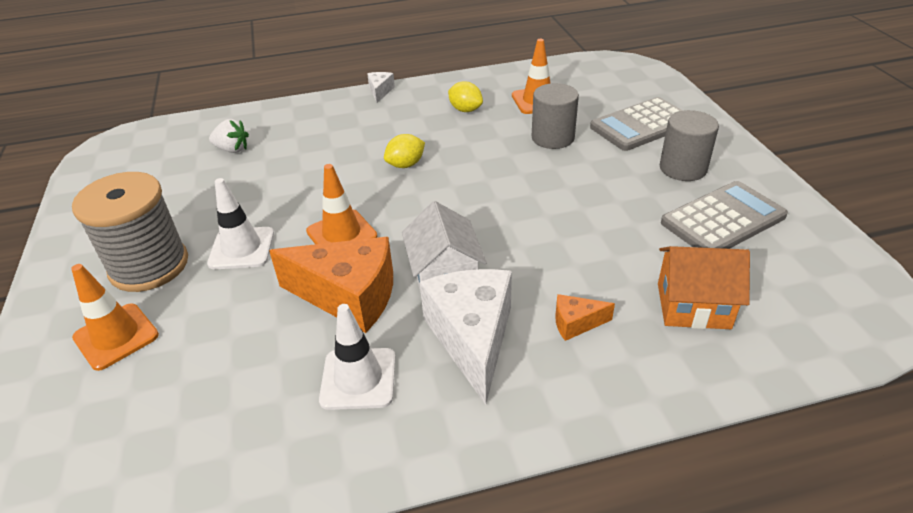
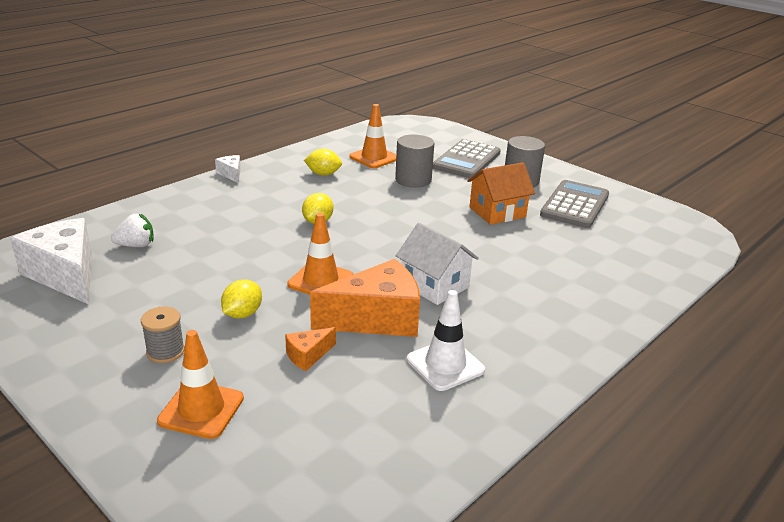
camera: 35 degrees left, 10 degrees down
(149, 266) = (165, 351): grey spool -> grey spool, size x0.47
(242, 248) = (242, 314): white traffic cone -> yellow lemon
(472, 338) = (495, 315): white cheese -> white cheese (65, 275)
(576, 323) = (551, 286): orange cheese -> orange cheese (308, 355)
(693, 306) = (607, 256): orange house -> orange house (497, 212)

